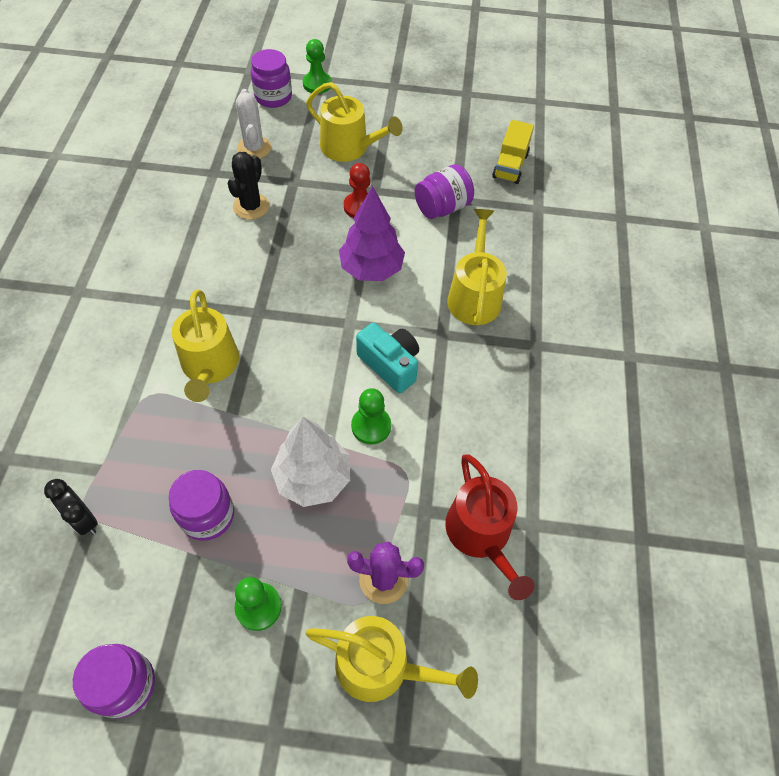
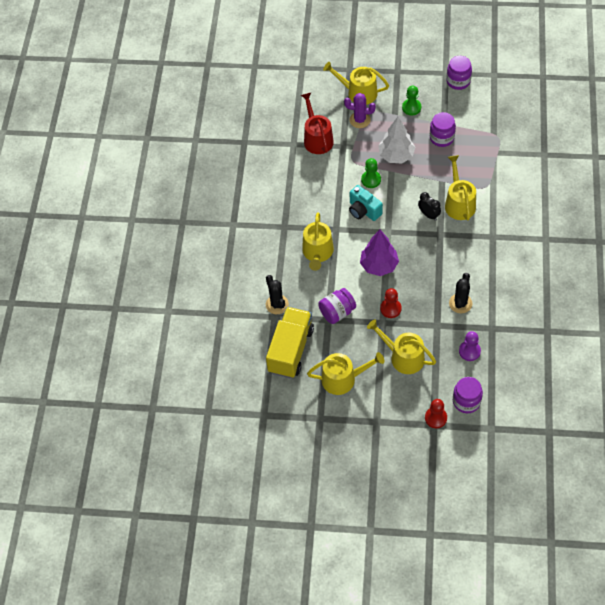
camera: 175 degrees left, 0 degrees up
(84, 519) = (496, 133): black clock -> black clock (428, 215)
(254, 148) = (469, 351): white cactus -> purple pawn
(317, 84) = (435, 418): green pawn -> red pawn
(435, 129) = (343, 379): none -> yellow watering can
(510, 166) = (290, 350): yellow truck -> yellow truck, size x1.71
(536, 224) = (277, 304): none -> black cactus

